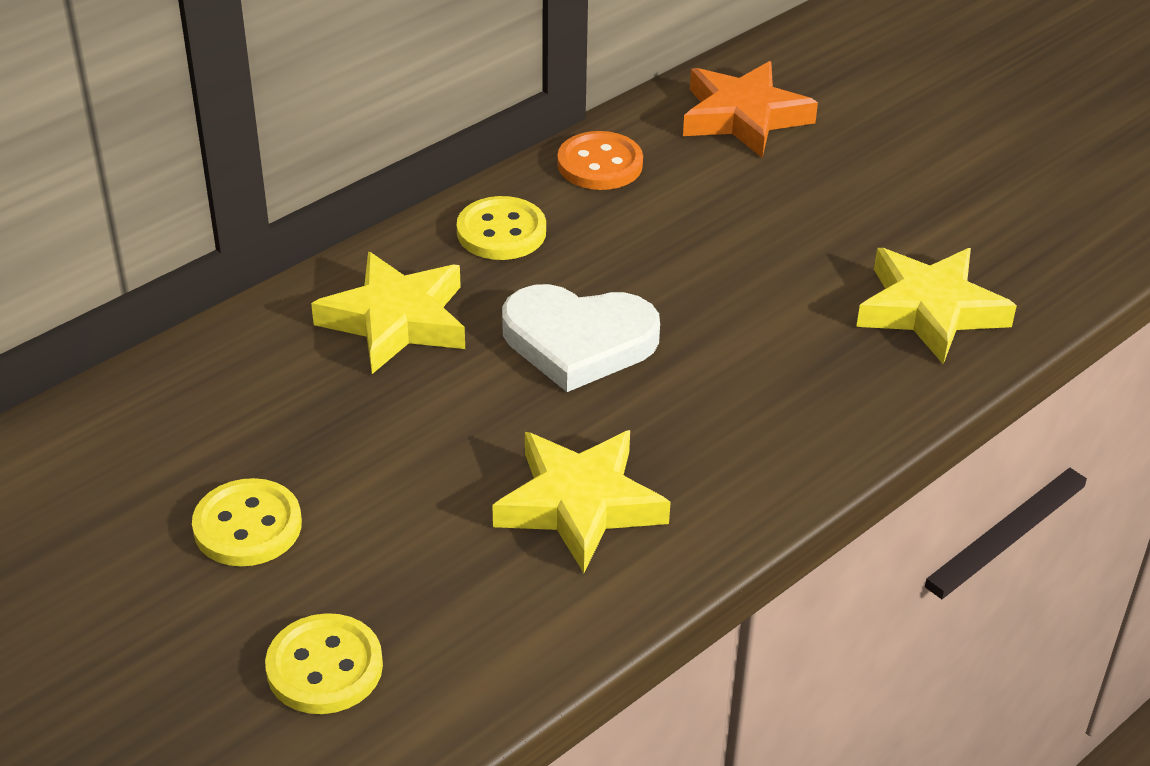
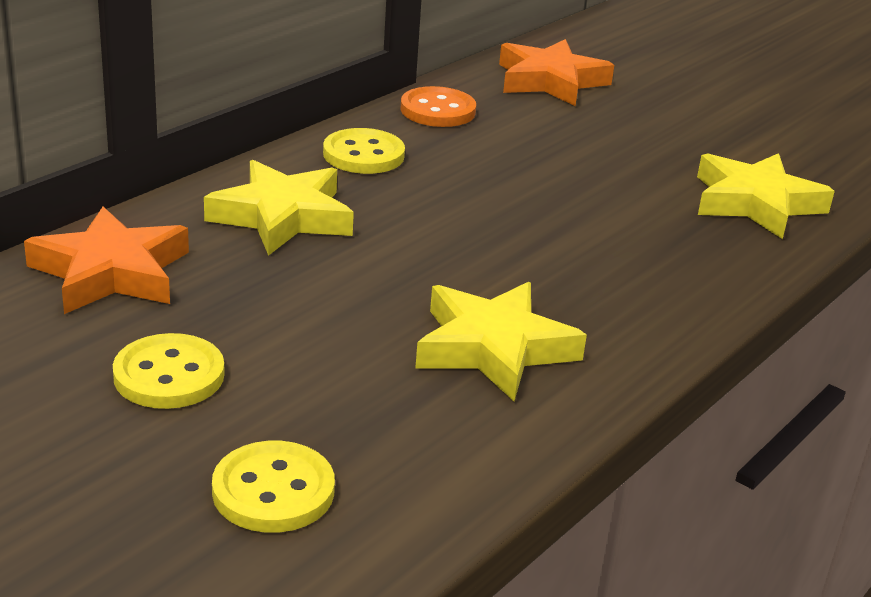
camera: 10 degrees left, 10 degrees down
(209, 392) = (111, 272): none -> orange star
(578, 341) = (455, 228): white heart -> none

